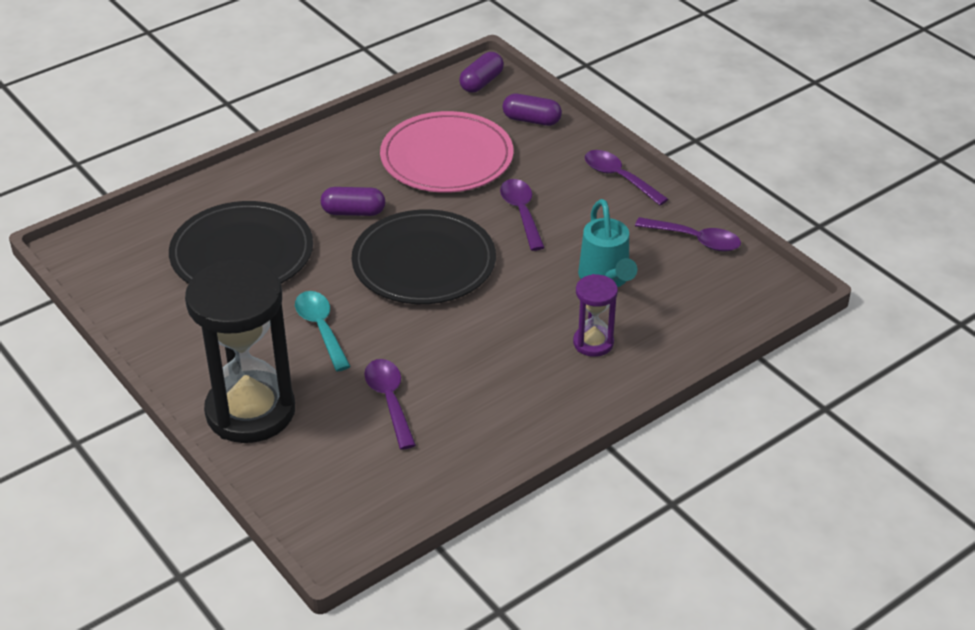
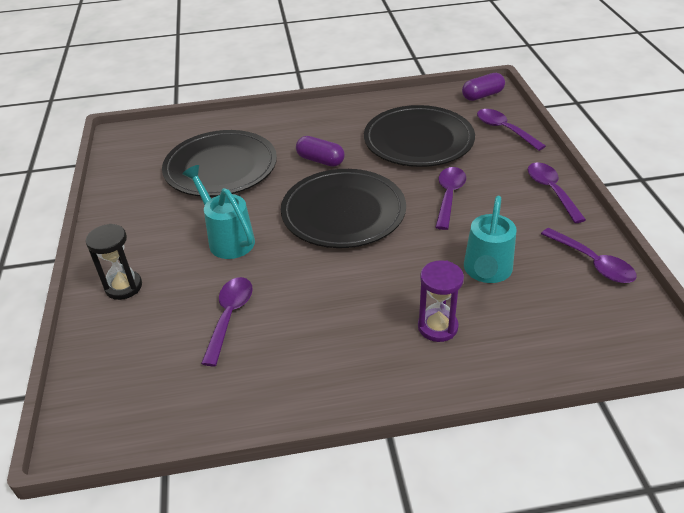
camera: 30 degrees right, 0 degrees up
(250, 411) = (123, 287): black hourglass -> black hourglass, size x0.48
(321, 328) = (227, 239): turquoise spoon -> turquoise watering can
(447, 157) = (418, 140): pink plate -> black plate
(531, 120) = (504, 130): purple capsule -> purple spoon

